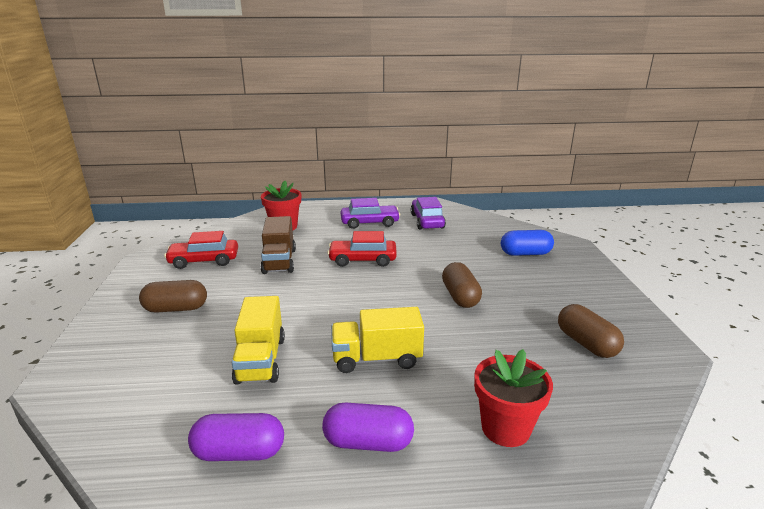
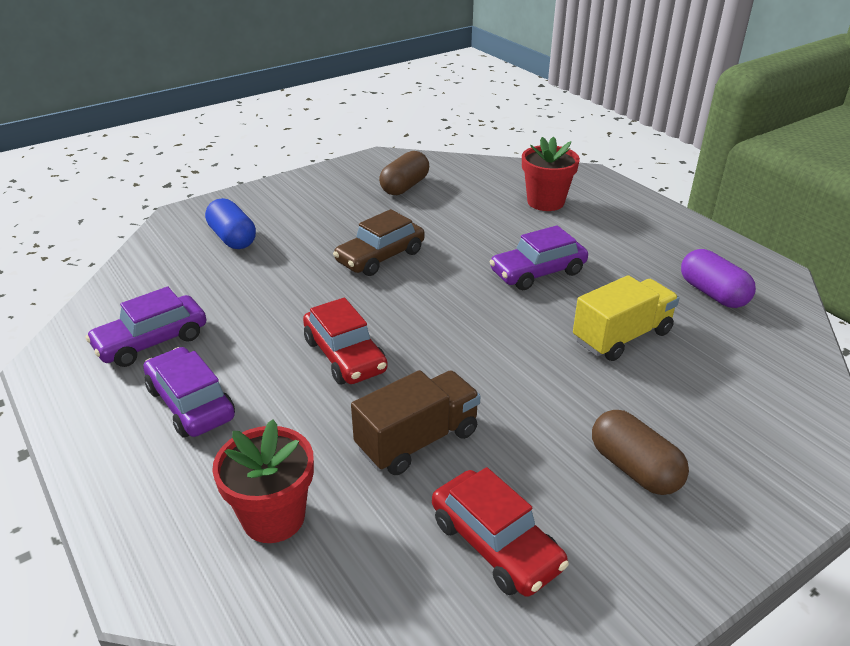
camera: 120 degrees left, 10 degrees up
(368, 442) = (628, 246): purple capsule -> none
(376, 358) = (538, 272): yellow truck -> purple car
(460, 296) = (380, 257): brown capsule -> brown car

